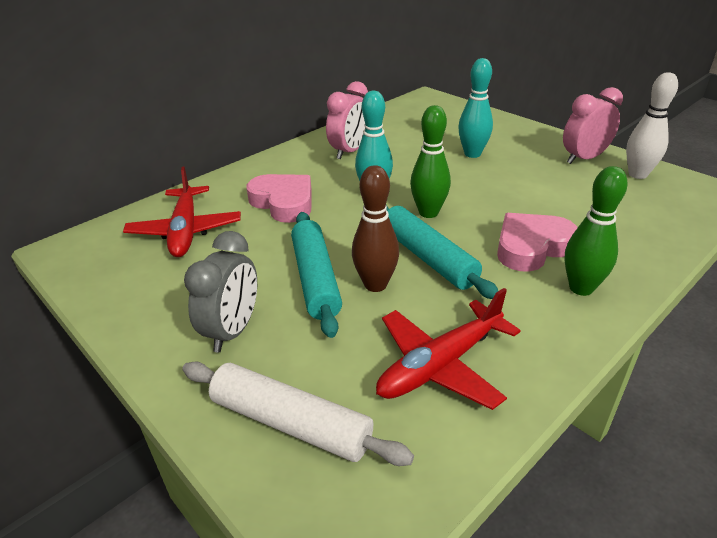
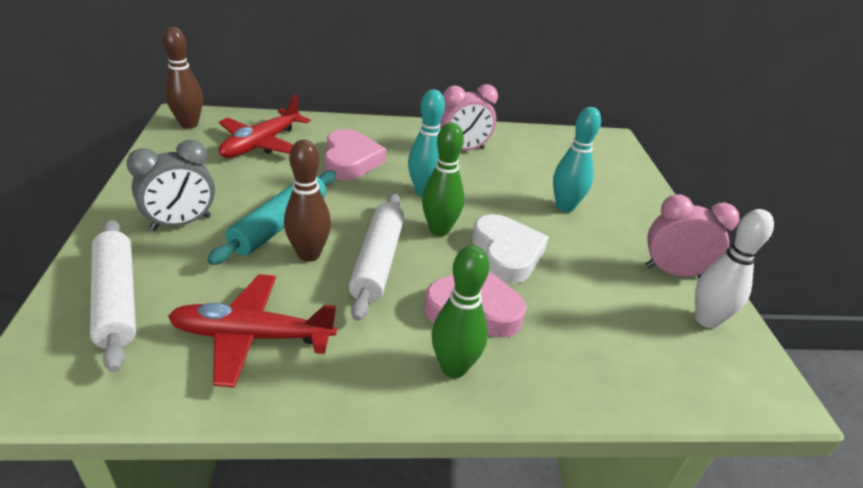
camera: 35 degrees right, 0 degrees up
(82, 253) = (189, 124): none -> brown bowling pin
(428, 257) = (378, 261): turquoise rolling pin -> white rolling pin
(491, 202) = (506, 254): none -> white heart

